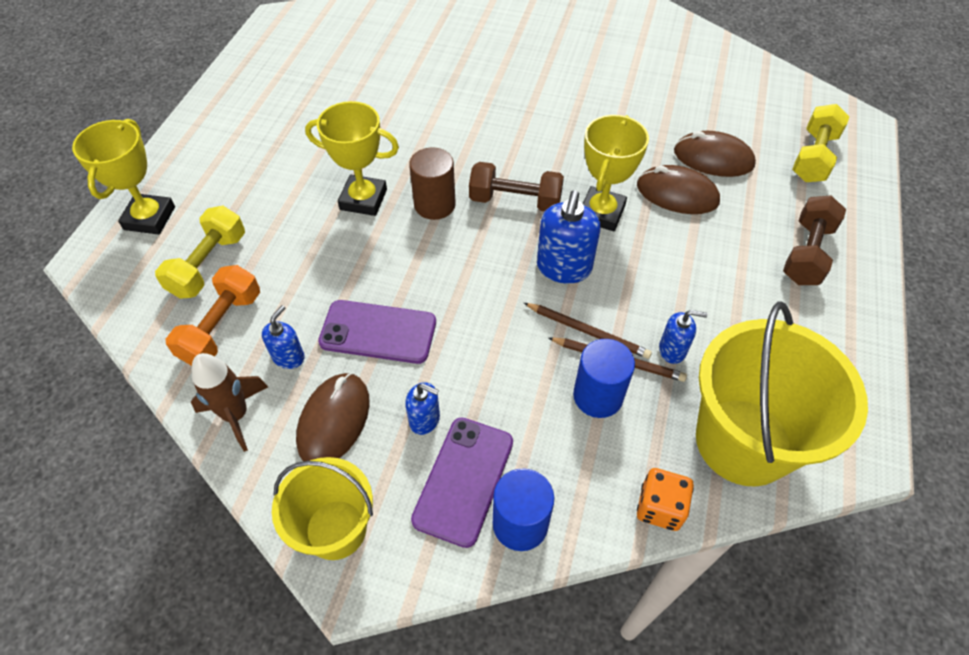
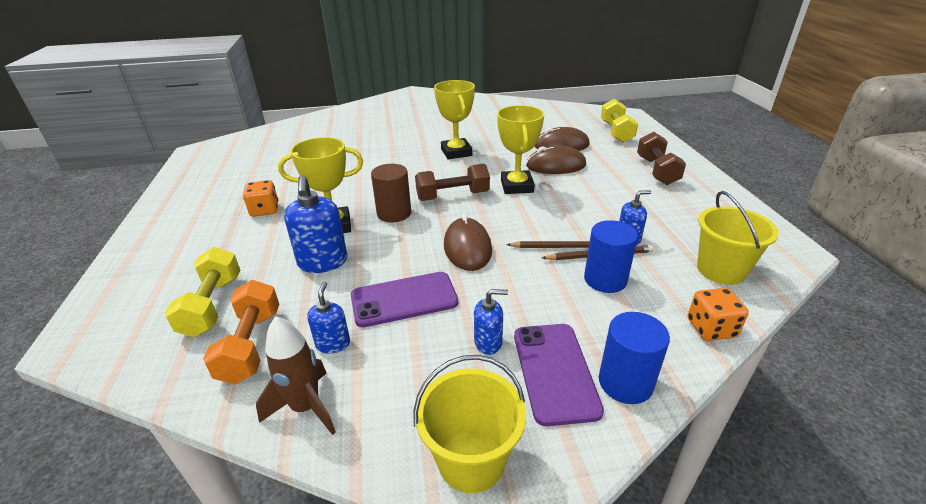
camera: 25 degrees left, 20 degrees down
(149, 218) = (131, 292): yellow trophy -> yellow trophy (456, 152)
(306, 148) = (264, 210): none -> orange dice
(334, 421) = (408, 374): brown mouse -> brown mouse (467, 248)
(564, 268) = (516, 219): blue soap dispenser -> blue soap dispenser (323, 262)
(743, 441) = (721, 270): yellow bucket -> yellow bucket, size x0.60

